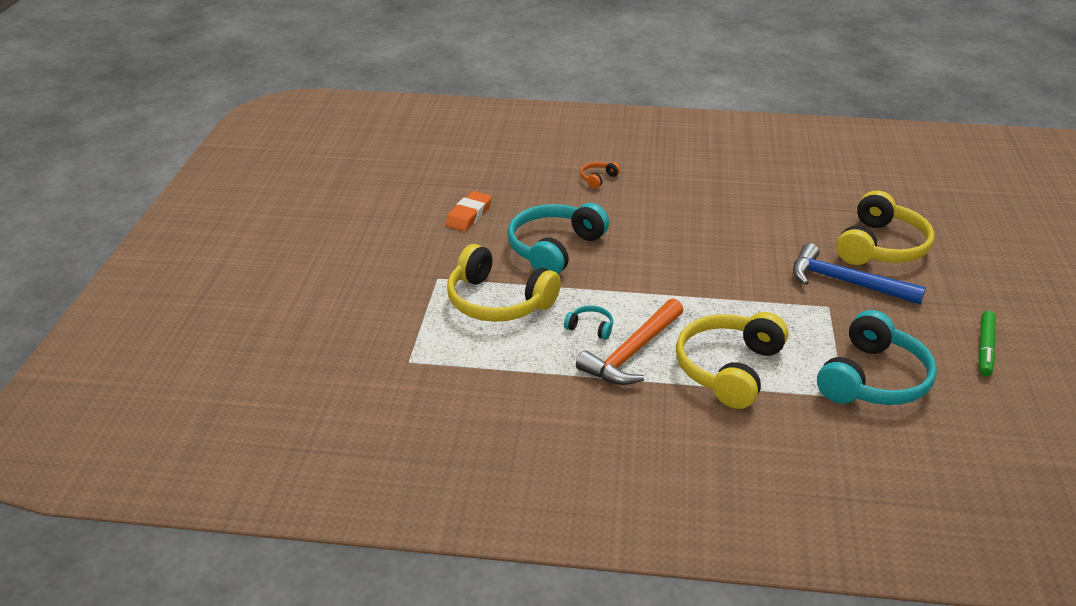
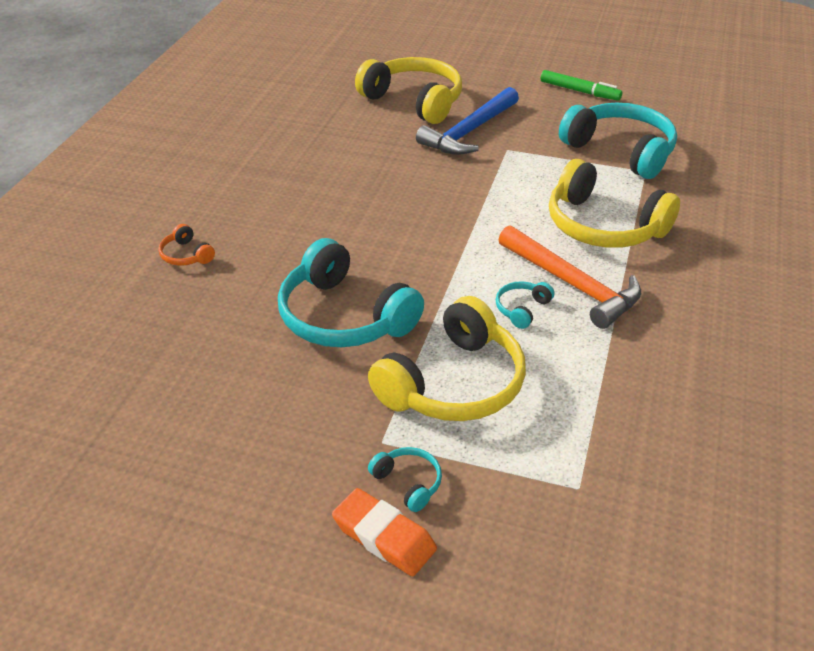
camera: 80 degrees left, 5 degrees up
(404, 291) = (408, 483): none -> turquoise headphones
(469, 215) = (222, 392): orange eraser -> orange eraser (384, 537)

